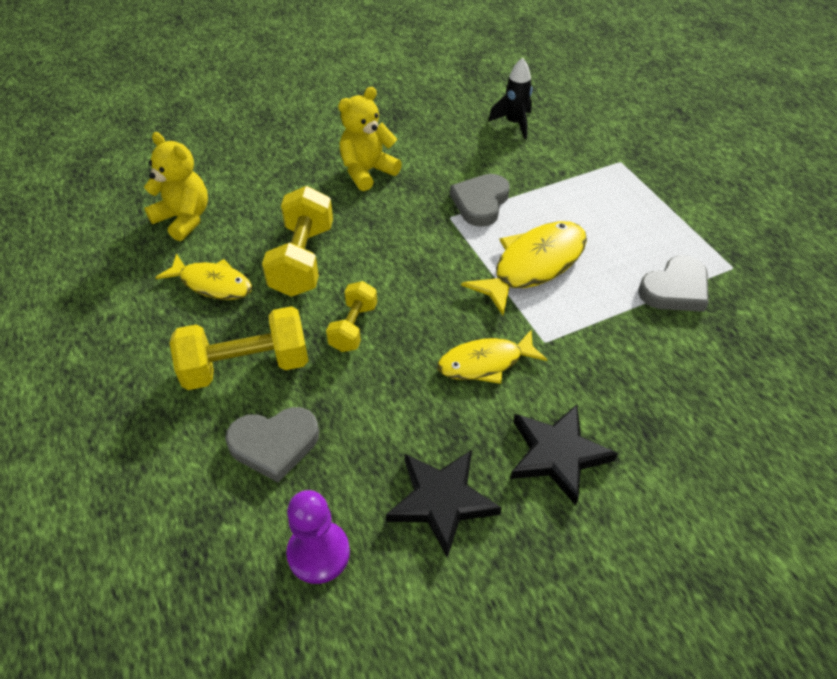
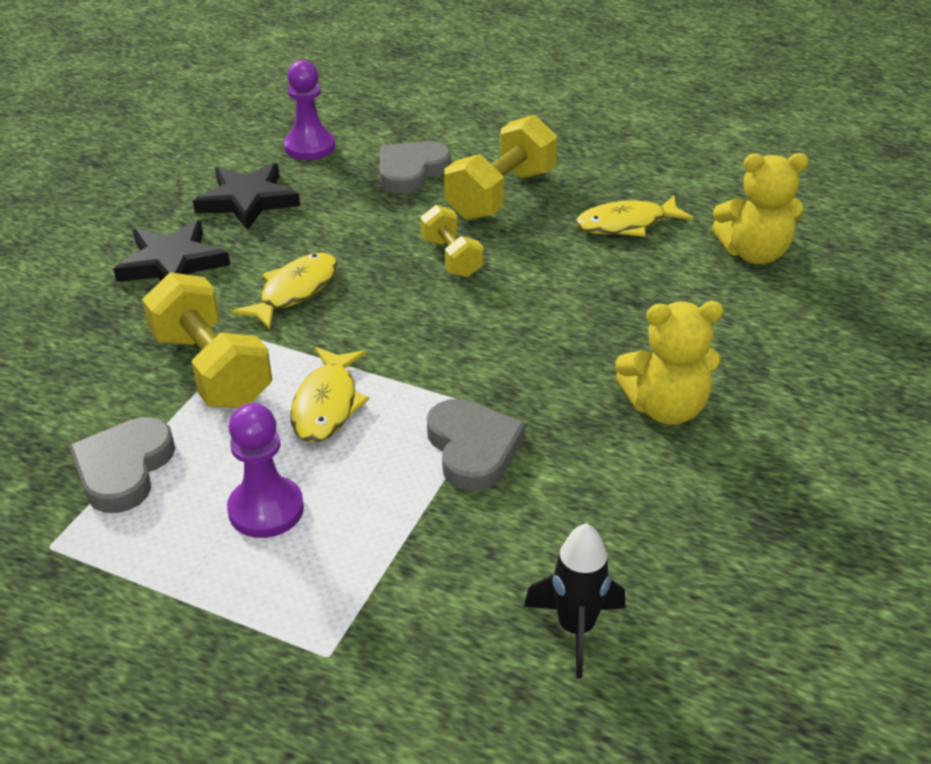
camera: 140 degrees right, 10 degrees down
(303, 260) = (580, 281): yellow dumbbell -> yellow dumbbell (211, 369)
(367, 171) = (665, 408): yellow teddy bear -> yellow teddy bear turned 75 degrees clockwise
(534, 265) = (326, 405): yellow fish -> yellow fish, size x0.66
(608, 228) = (266, 509): none -> purple pawn

